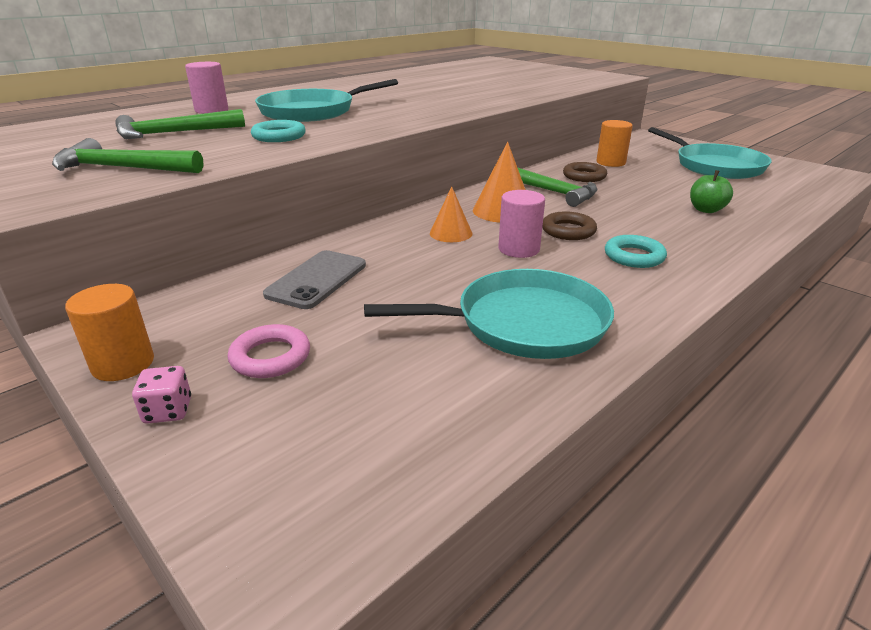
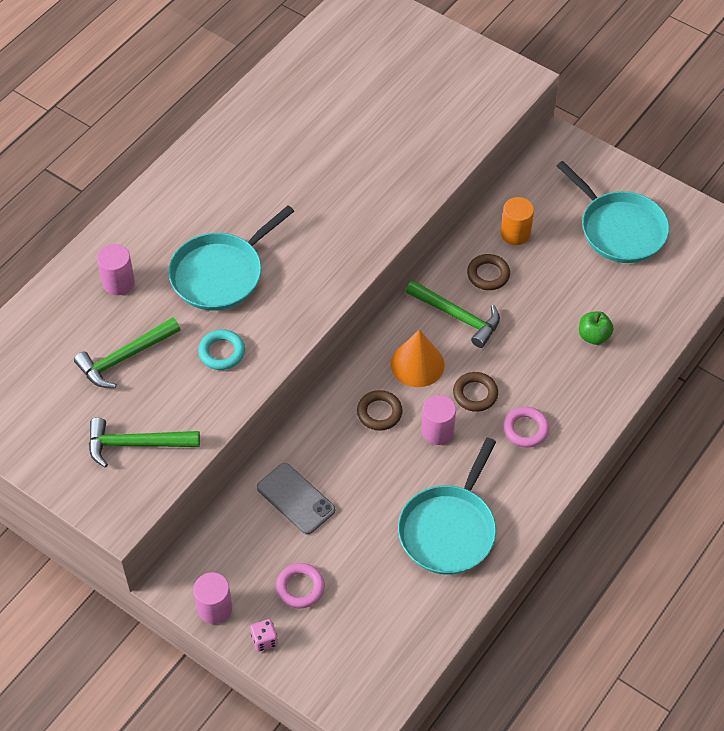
camera: 10 degrees left, 25 degrees up
(123, 364) = (214, 608): orange cylinder -> pink cylinder
(317, 279) = (295, 499): grey phone -> grey phone turned 60 degrees counterclockwise
(451, 233) = (379, 412): orange cone -> brown ring
(523, 323) = (449, 529): turquoise pan -> turquoise pan turned 135 degrees clockwise
(634, 256) = (526, 429): turquoise ring -> pink ring

